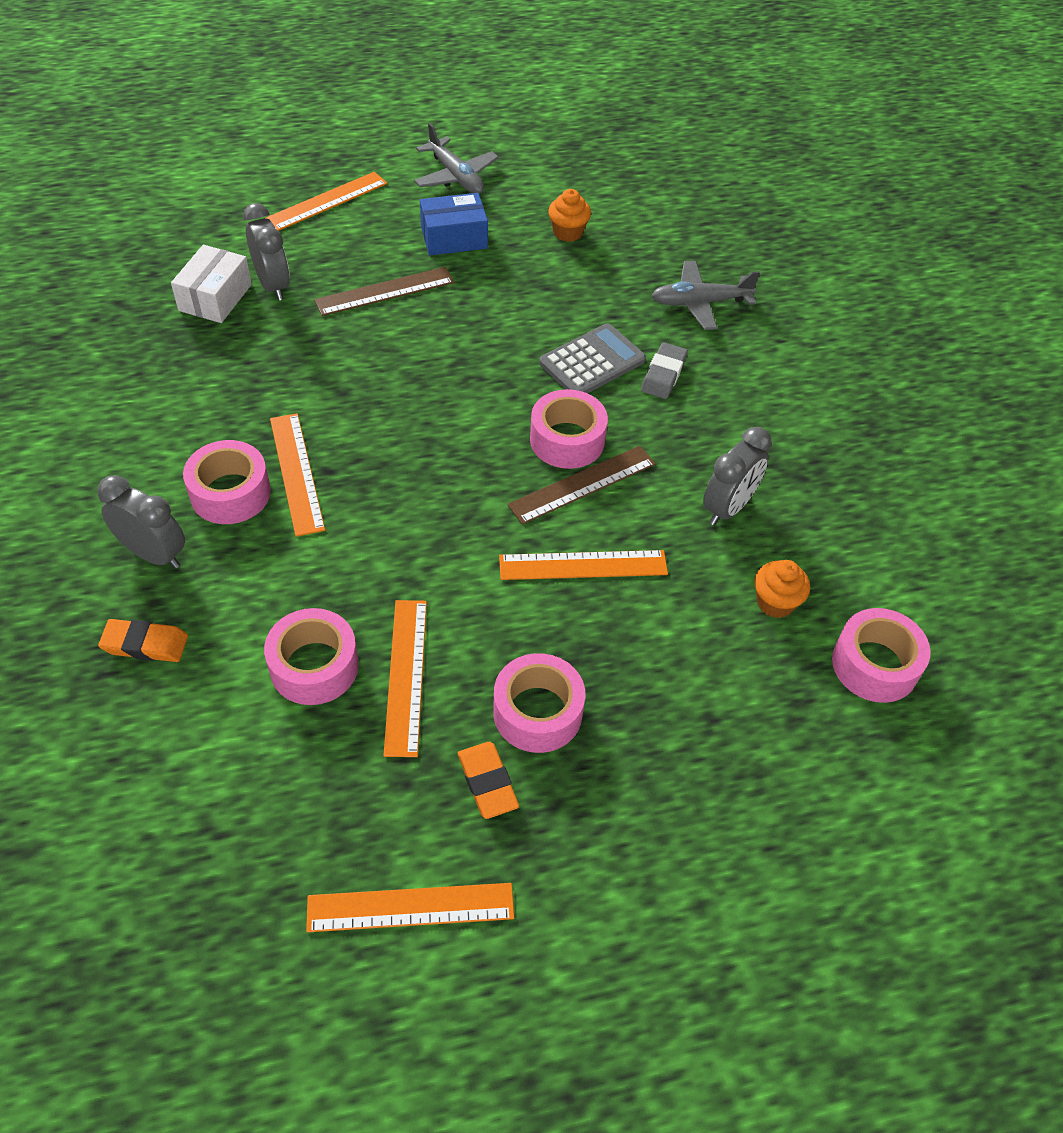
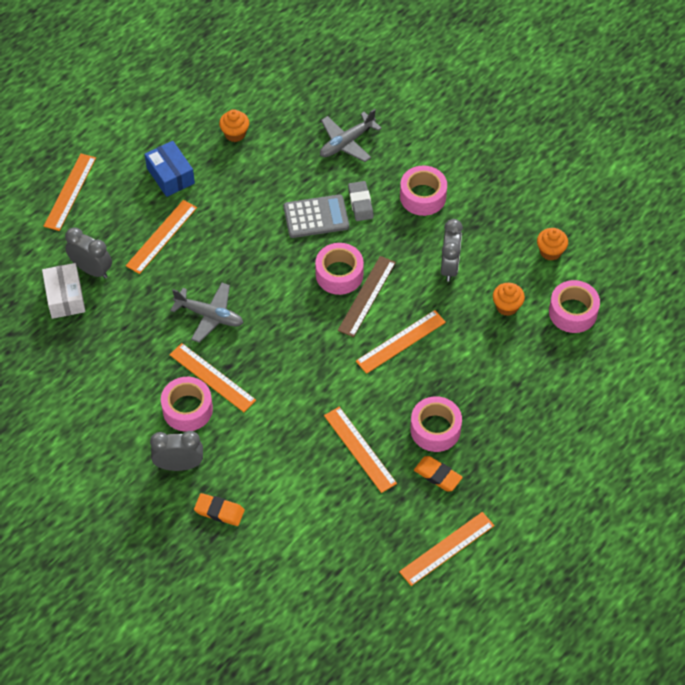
camera: 30 degrees left, 5 degrees up
(145, 644) = (219, 511): orange eraser -> orange eraser turned 45 degrees clockwise
(314, 666) = (312, 471): pink tape -> pink tape (423, 196)
(385, 291) = (161, 236): brown ruler -> orange ruler
(454, 238) = (170, 175): blue box -> blue box turned 75 degrees counterclockwise
(456, 176) = (134, 128): grey plane -> grey plane (210, 316)
(592, 362) = (316, 217): grey calculator -> grey calculator turned 60 degrees clockwise
(895, 565) = (550, 252): none -> orange cupcake

